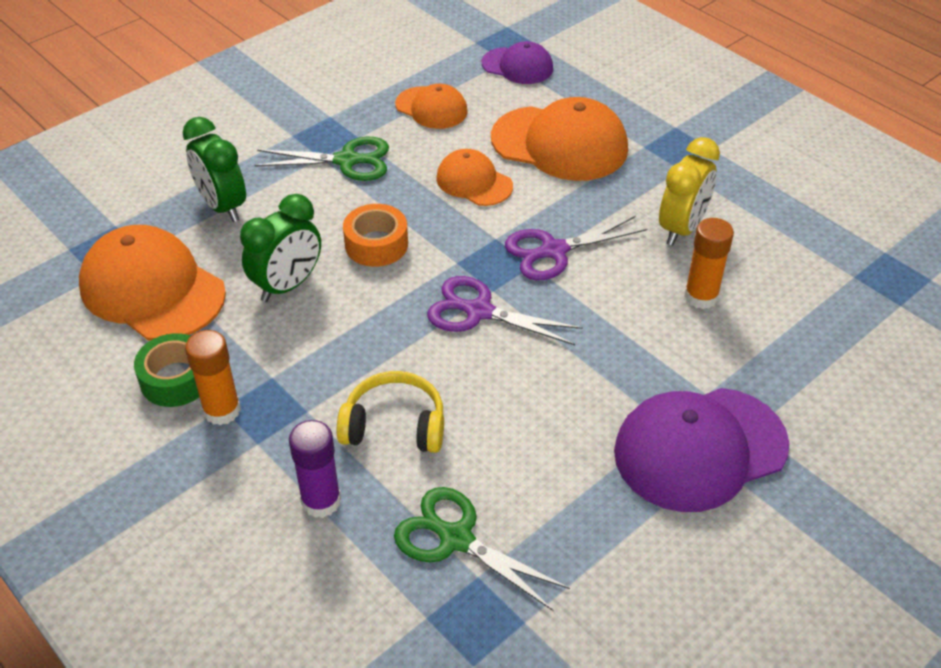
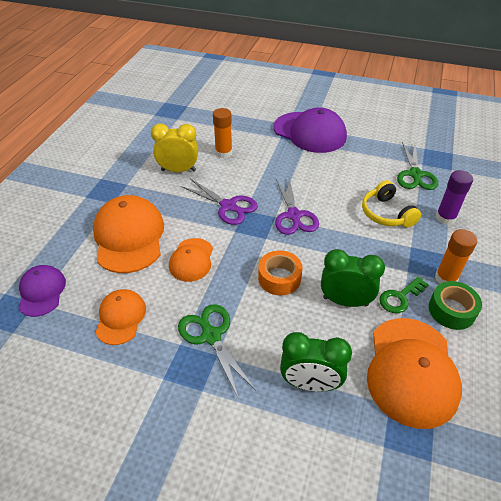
camera: 120 degrees left, 0 degrees up
(222, 206) = (310, 383): green clock -> green clock turned 75 degrees clockwise
(242, 340) = (400, 297): none -> green key

